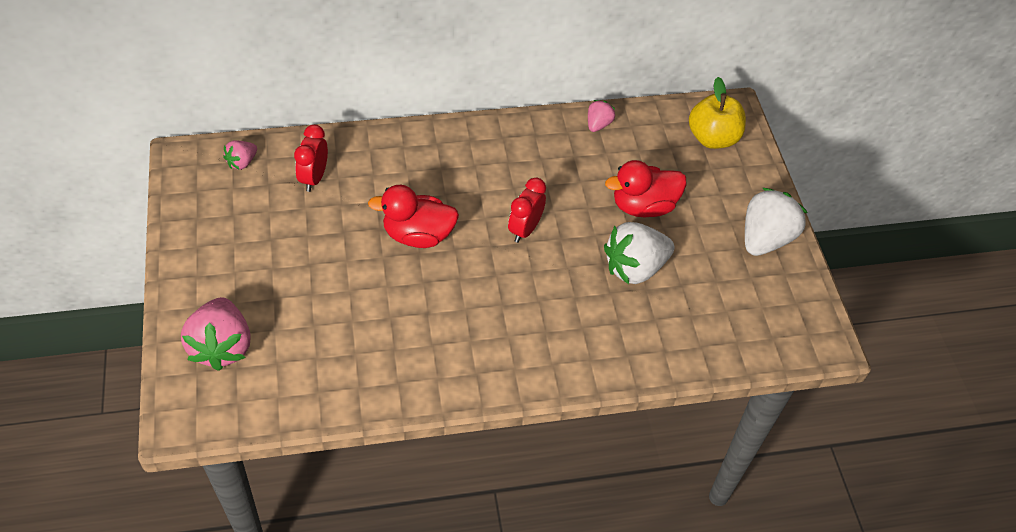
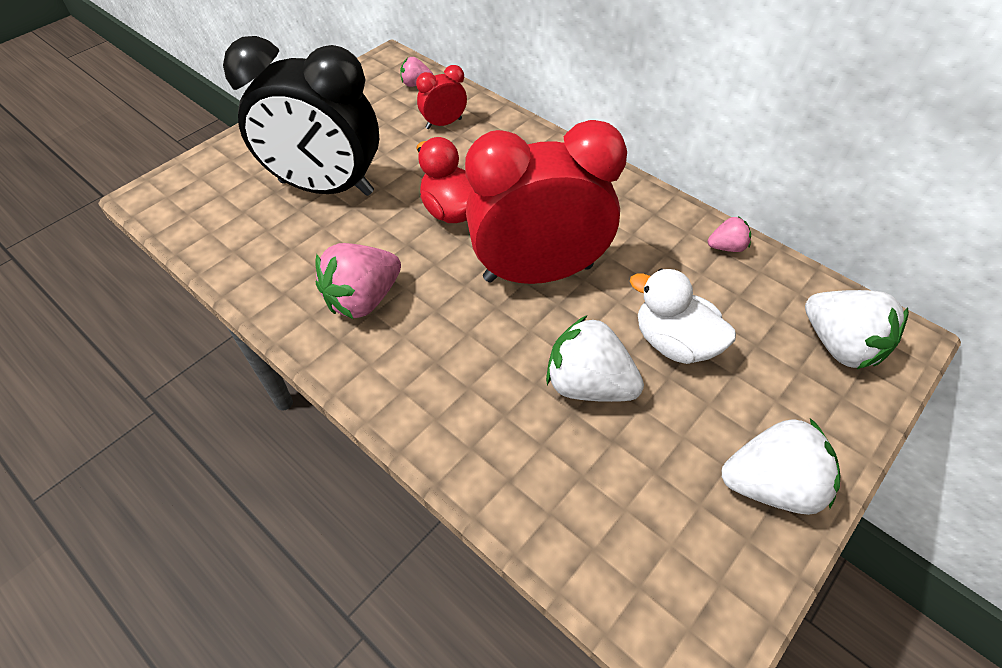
camera: 55 degrees right, 0 degrees up
(222, 347) = (233, 175): pink strawberry -> pink strawberry (363, 299)
(308, 294) = (326, 188): none -> black clock
(525, 229) = (538, 272): red clock -> red clock, size x2.34
(643, 206) = (674, 343): red duck -> white duck
(712, 138) = (839, 345): yellow apple -> white strawberry

